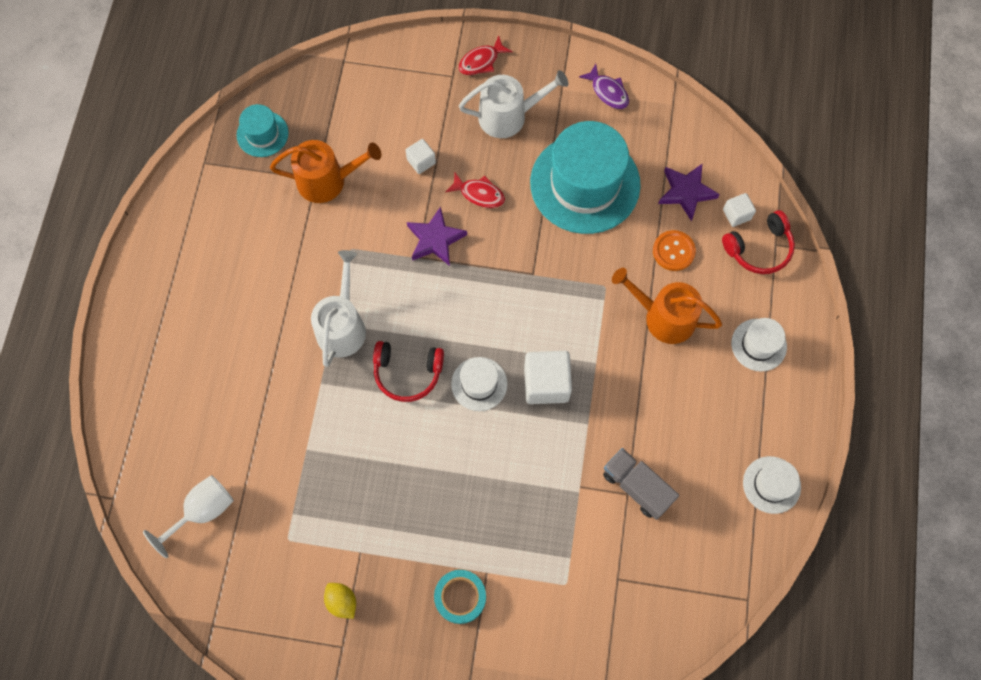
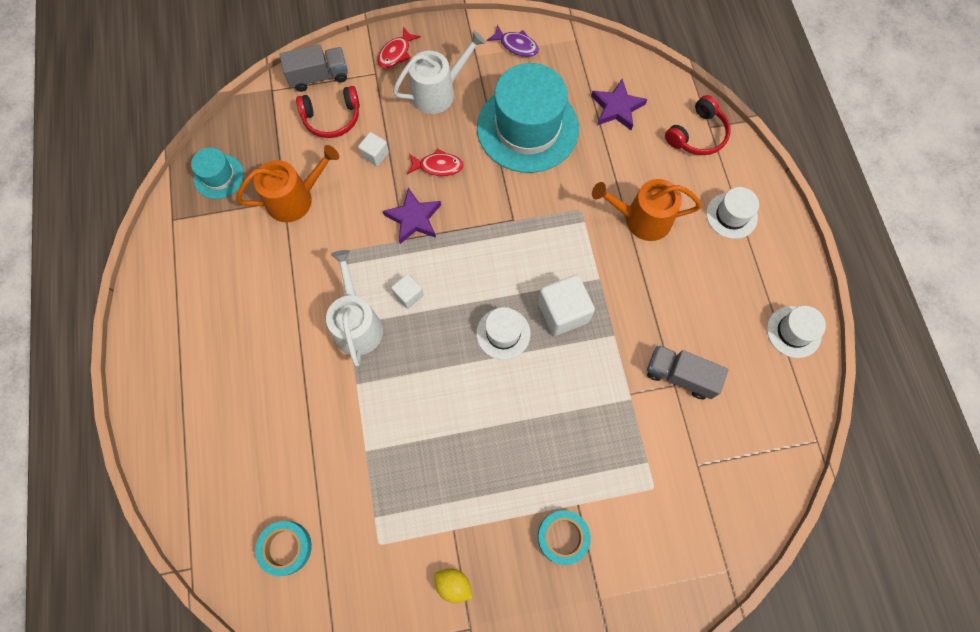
camera: 20 degrees left, 0 degrees up
(202, 511) = (285, 548): white goblet -> turquoise tape
(395, 62) = (319, 77): none -> grey truck
(407, 373) = (434, 346): red headphones -> red headphones (332, 118)
(673, 251) = (627, 160): orange button -> none
(736, 214) = (667, 113): white cube -> white cube (408, 295)

